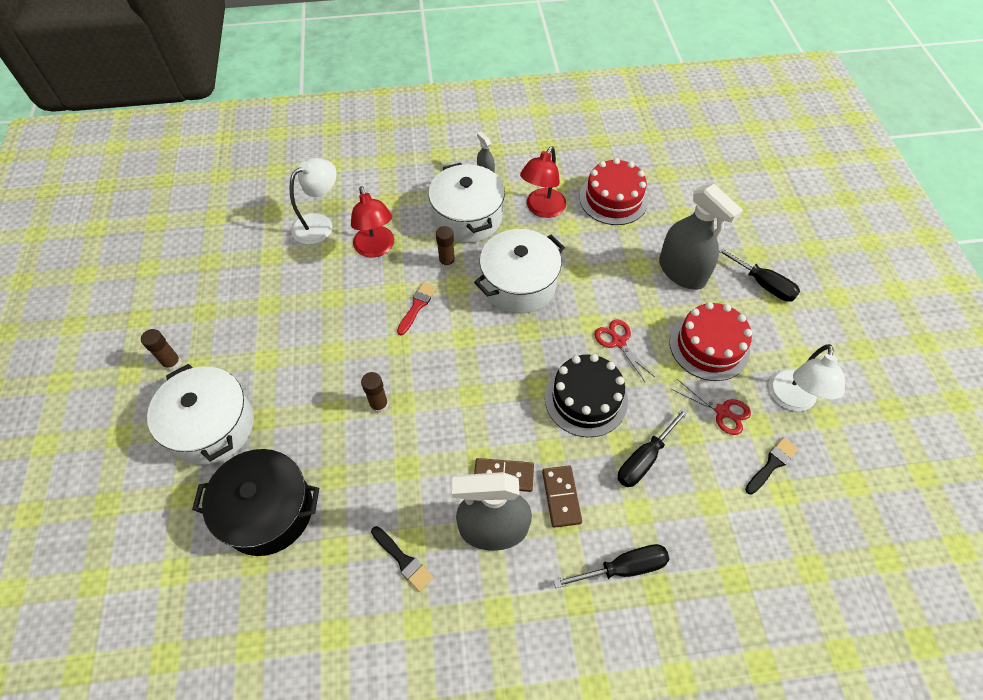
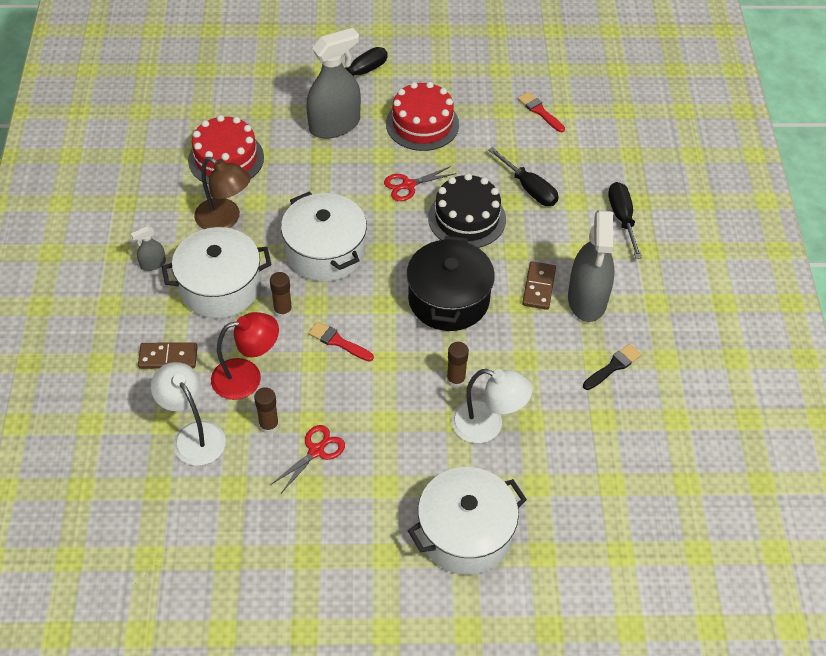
camera: 85 degrees left, 5 degrees down
(172, 363) = (378, 583): brown glue stick -> brown glue stick (269, 425)
(268, 511) = (563, 475): black pot -> black pot (448, 299)
(542, 209) = (225, 220): red lamp -> brown lamp
(561, 497) = (560, 249): brown domino -> brown domino (168, 357)
(722, 412) = (489, 130): red scissors -> red scissors (316, 450)
(772, 464) = (540, 111): black brush -> red brush
(791, 400) = (482, 85): white lamp -> white lamp (487, 426)

